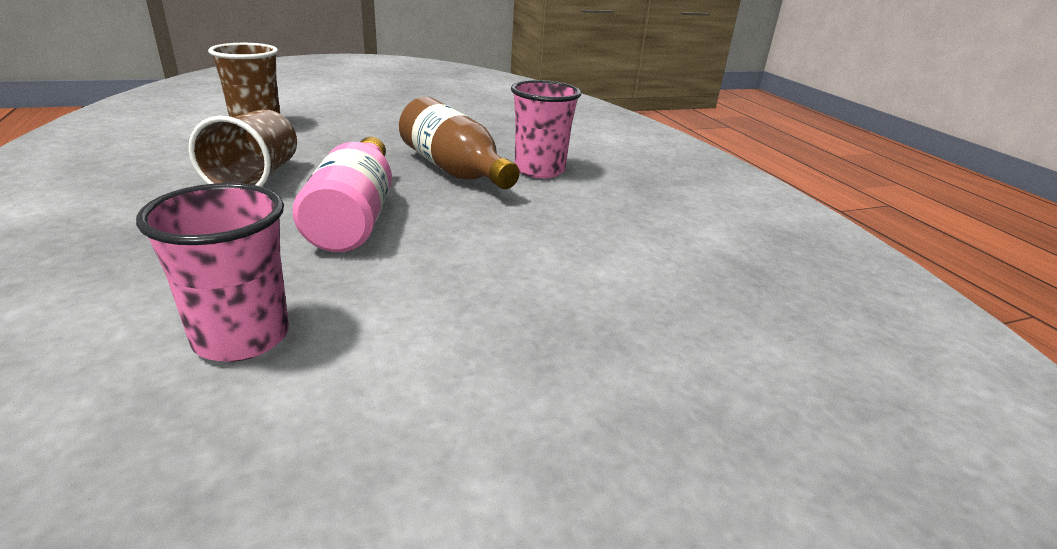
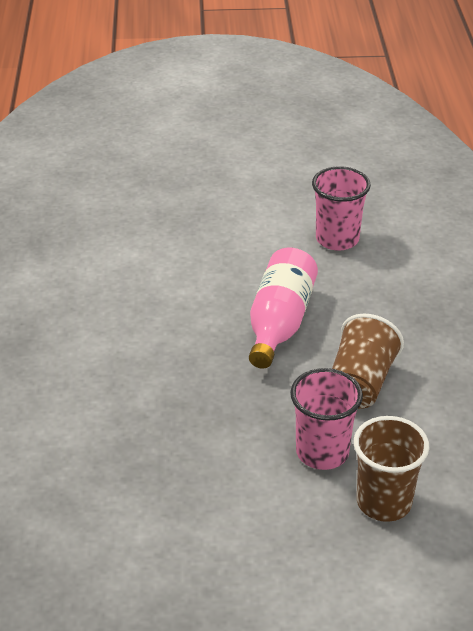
camera: 160 degrees left, 10 degrees up
(454, 170) = (184, 380): brown bottle -> none
(539, 170) = (103, 372): pink cup -> pink cup (322, 452)

